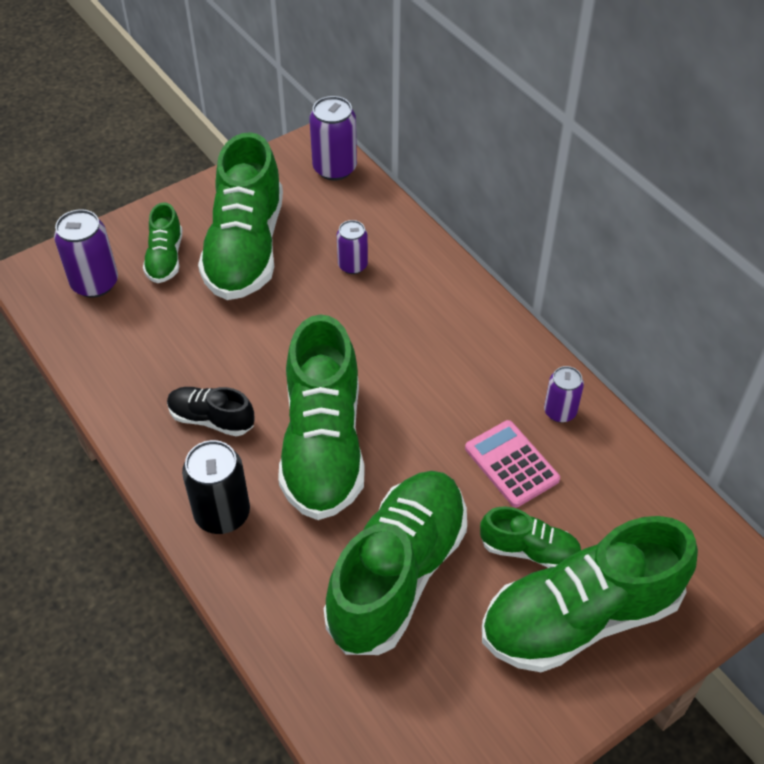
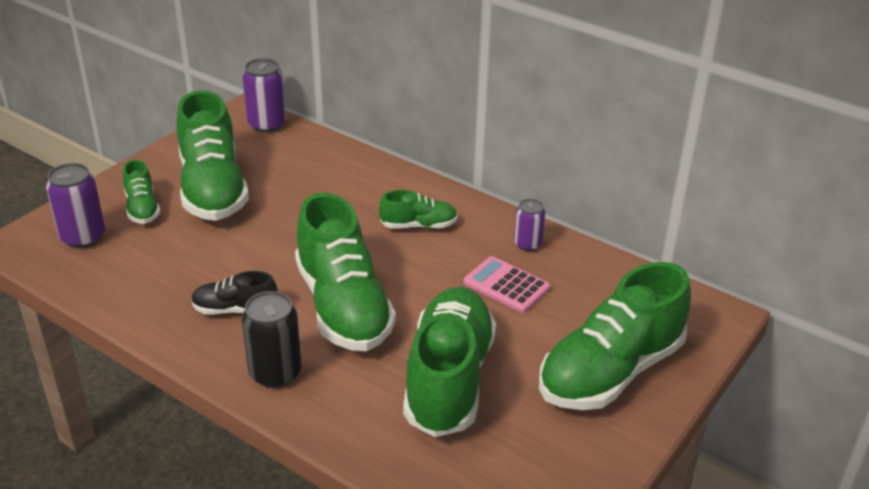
camera: 20 degrees left, 15 degrees down
(352, 265) = (312, 183): purple can -> none
(529, 550) = (548, 338): green shoe -> green shoe (418, 225)

